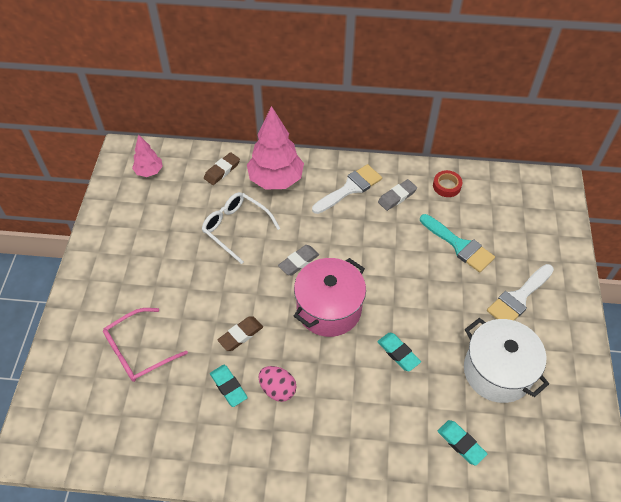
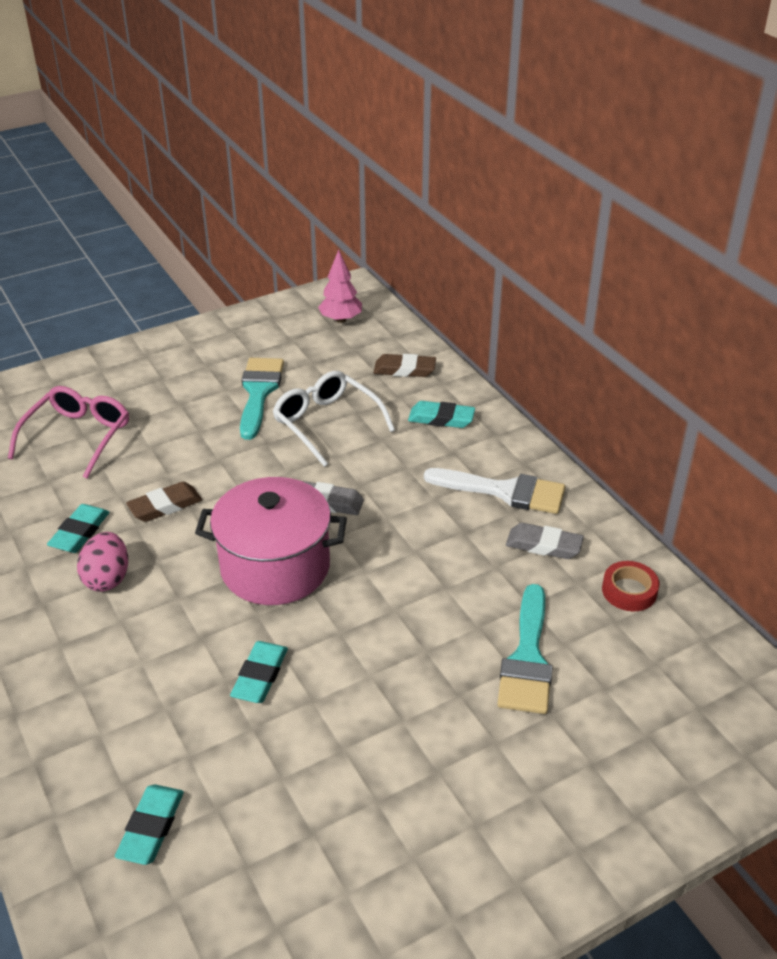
camera: 55 degrees right, 15 degrees down
(138, 351) = (78, 436): pink glasses -> pink glasses turned 90 degrees clockwise
(180, 243) = (259, 392): none -> turquoise brush
(236, 228) = (326, 423): white glasses -> white glasses turned 45 degrees counterclockwise
(240, 335) = (165, 506): brown eraser -> brown eraser turned 45 degrees counterclockwise
(276, 180) = (441, 419): pink tree -> turquoise eraser
(497, 371) = (322, 818): white pot -> none
(518, 297) = (497, 784): white brush -> none

